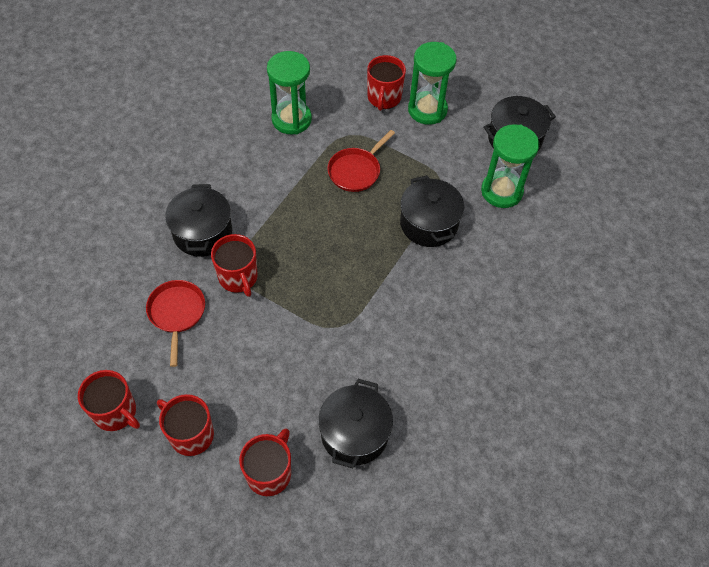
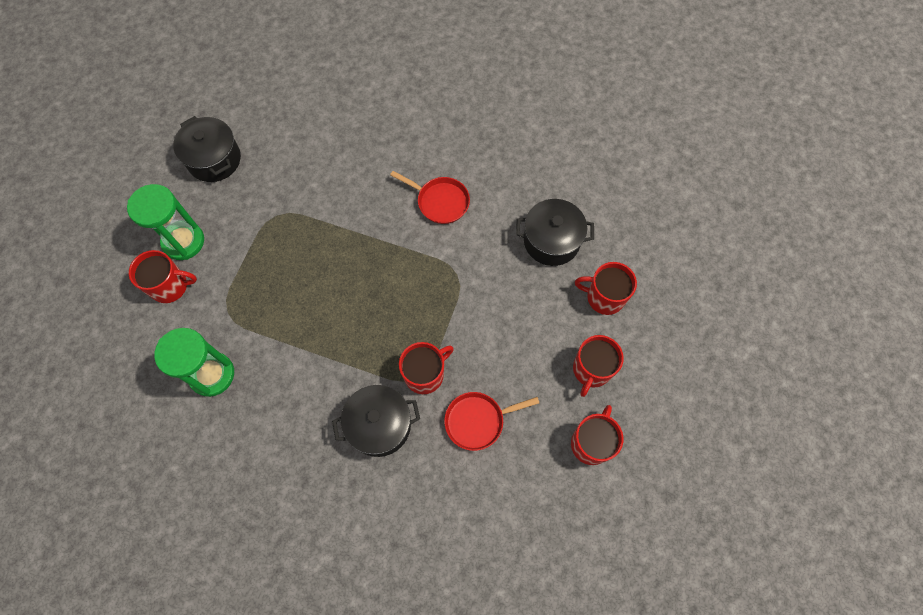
camera: 100 degrees left, 10 degrees up
(356, 171) = (275, 294): red pan -> red pan (440, 201)
(429, 223) = (329, 218): black pot -> none
(501, 191) = (281, 163): green hourglass -> none

